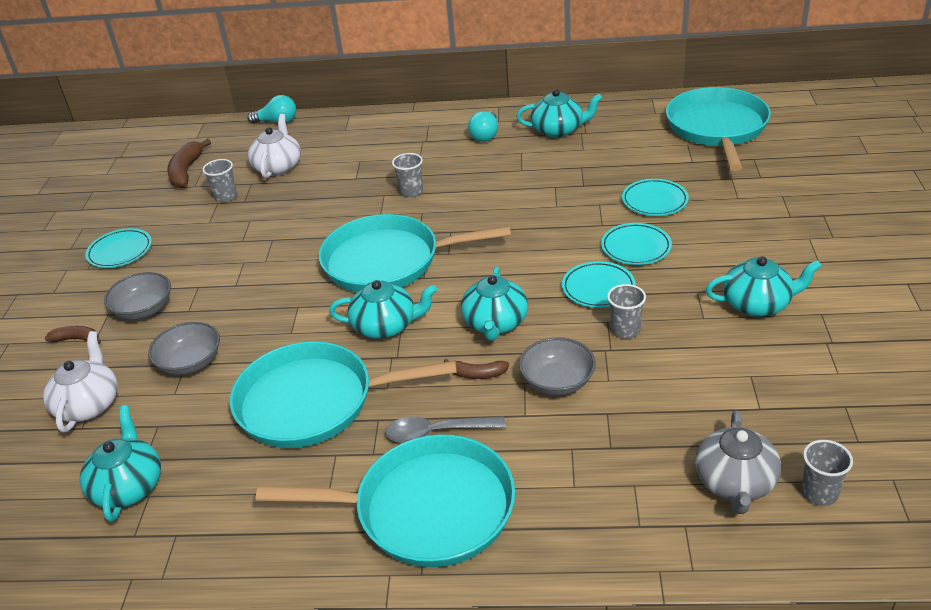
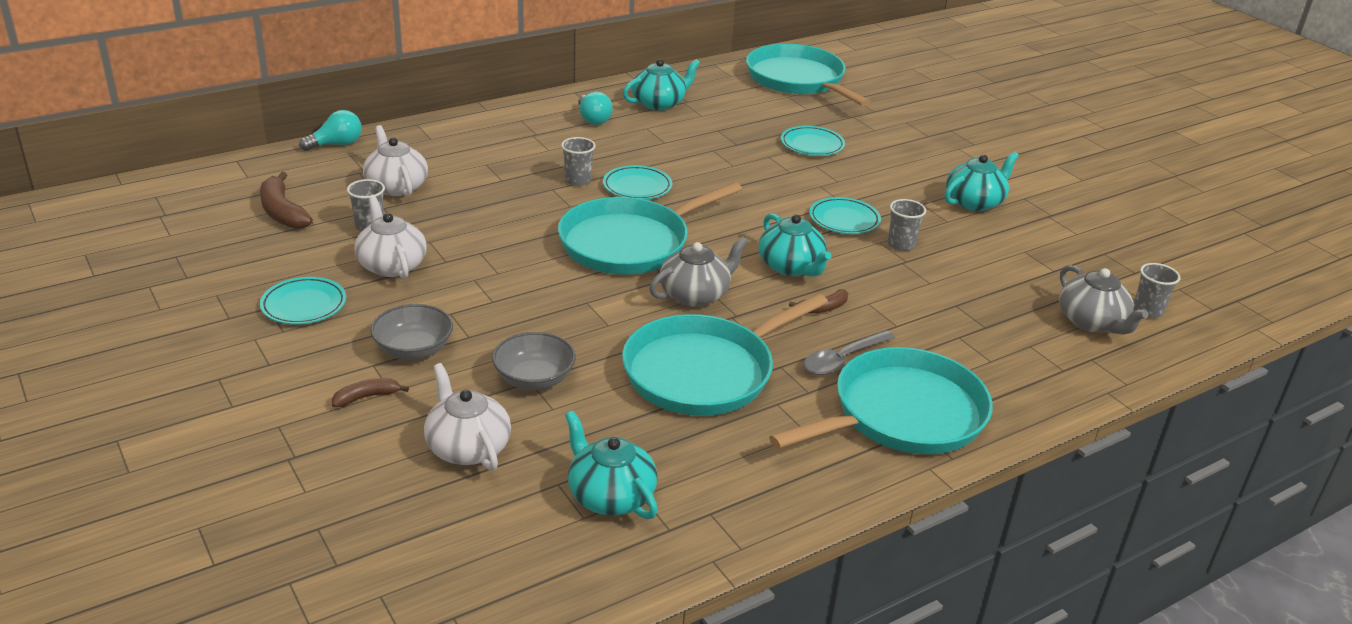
camera: 40 degrees left, 5 degrees down
(205, 234) = (391, 265): none -> white teapot
(385, 326) = (695, 295): turquoise teapot -> grey teapot
(557, 381) = (893, 295): grey bowl -> none
(636, 247) = (838, 183): turquoise plate -> turquoise plate (637, 187)

